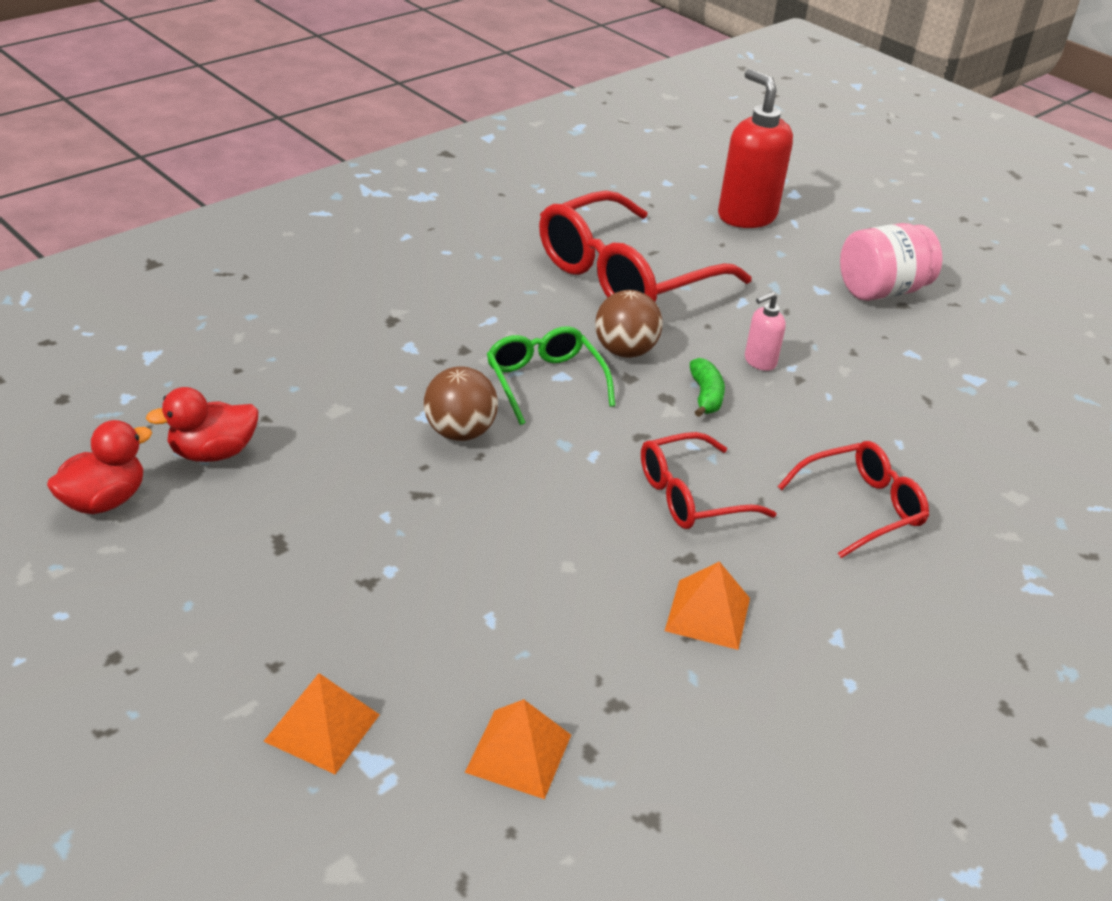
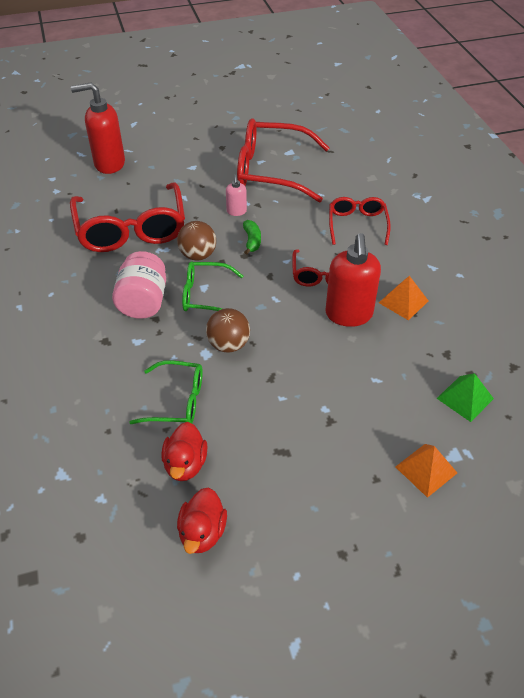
camera: 60 degrees left, 10 degrees up
(104, 501) = (202, 532): red duck -> red duck turned 150 degrees counterclockwise
(321, 414) = (177, 401): none -> green glasses
(518, 753) = (465, 398): orange pyramid -> green pyramid
(620, 549) = (349, 315): none -> red soap dispenser
(705, 396) = (252, 241): green banana -> green banana turned 60 degrees clockwise
(881, 290) = (207, 148): pink jar -> pink jar (143, 302)
(899, 371) = (271, 171): none -> red glasses

